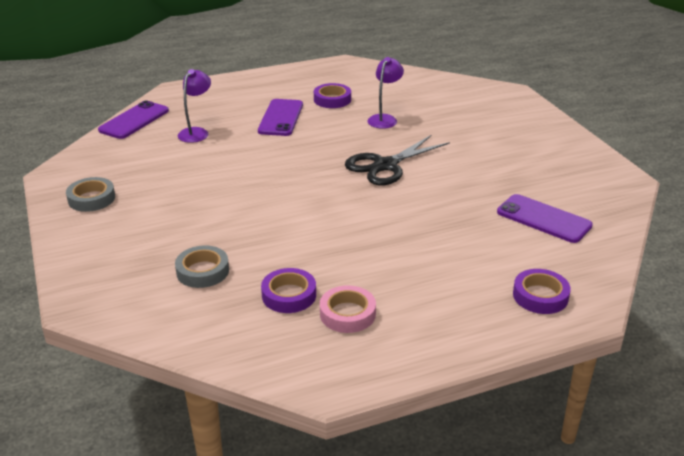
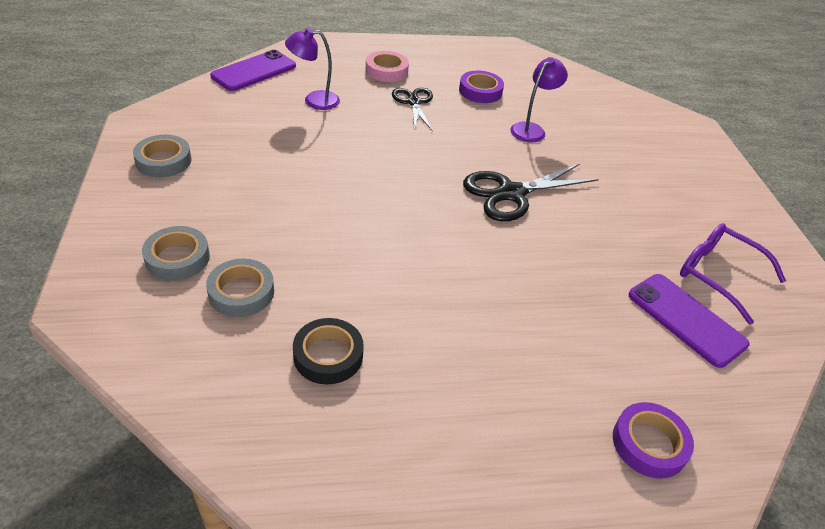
camera: 10 degrees right, 10 degrees up
(140, 260) = (177, 258): none -> grey tape
(196, 132) = (314, 101): purple lamp -> purple lamp turned 135 degrees counterclockwise
(281, 118) = (414, 102): purple phone -> black scissors
(289, 295) = (328, 355): purple tape -> black tape
(347, 314) = (389, 405): pink tape -> pink tape (386, 71)
(558, 187) = (718, 275): none -> purple glasses

